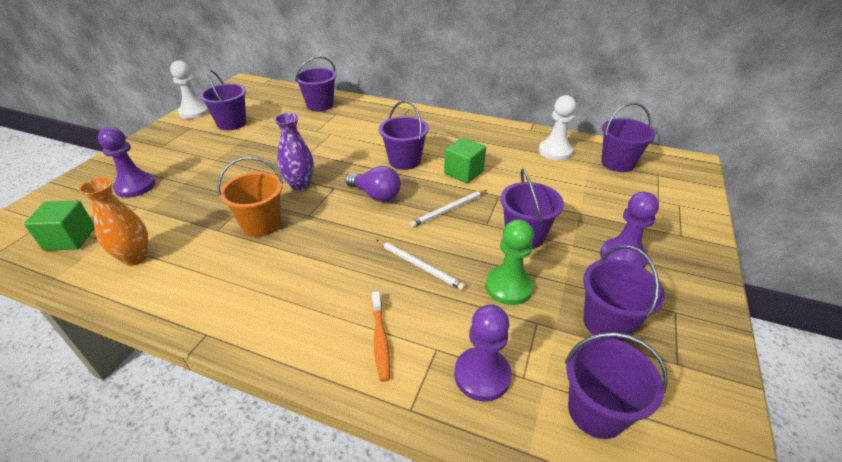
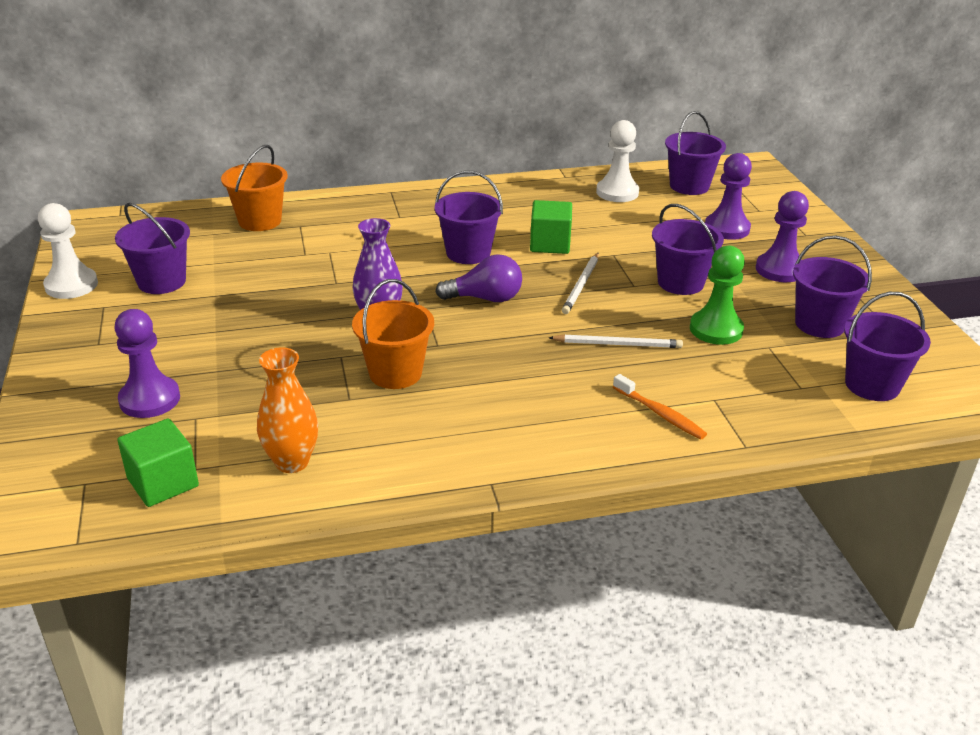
camera: 35 degrees left, 5 degrees down
(320, 105) = (260, 221): purple bucket -> orange bucket
(482, 375) = (770, 400): purple pawn -> purple pawn (726, 228)

